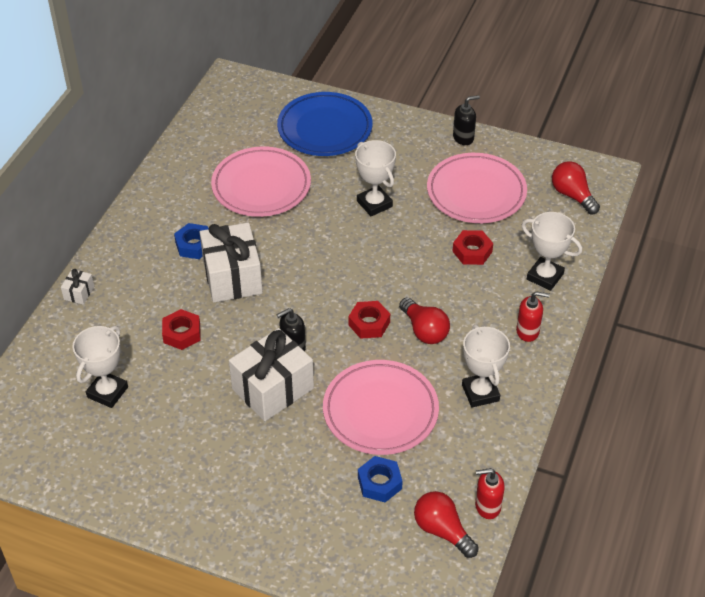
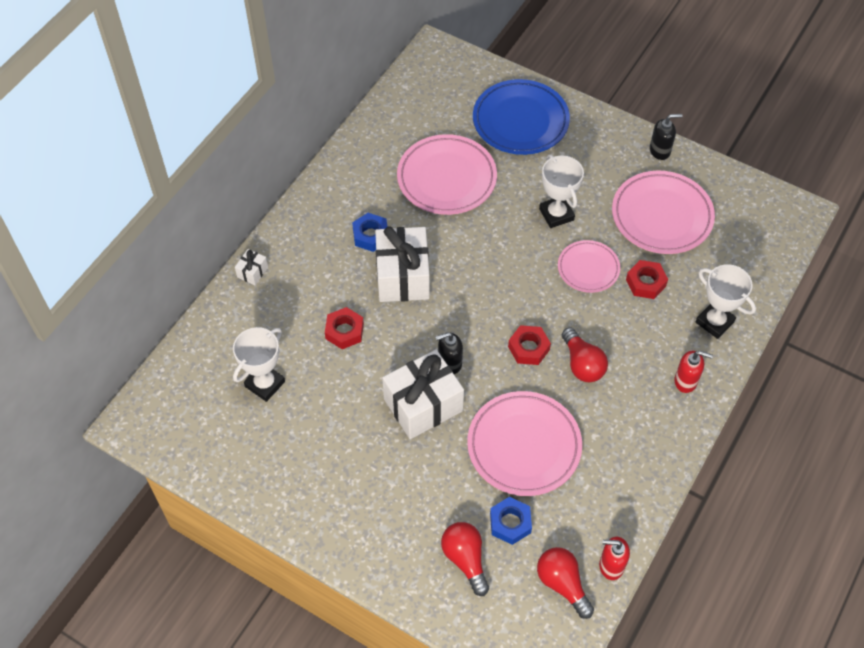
camera: 10 degrees right, 10 degrees up
(414, 246) = (588, 268): none -> pink plate
(480, 393) = (626, 441): white trophy -> none
(572, 195) = (760, 233): red light bulb -> red light bulb (465, 559)

